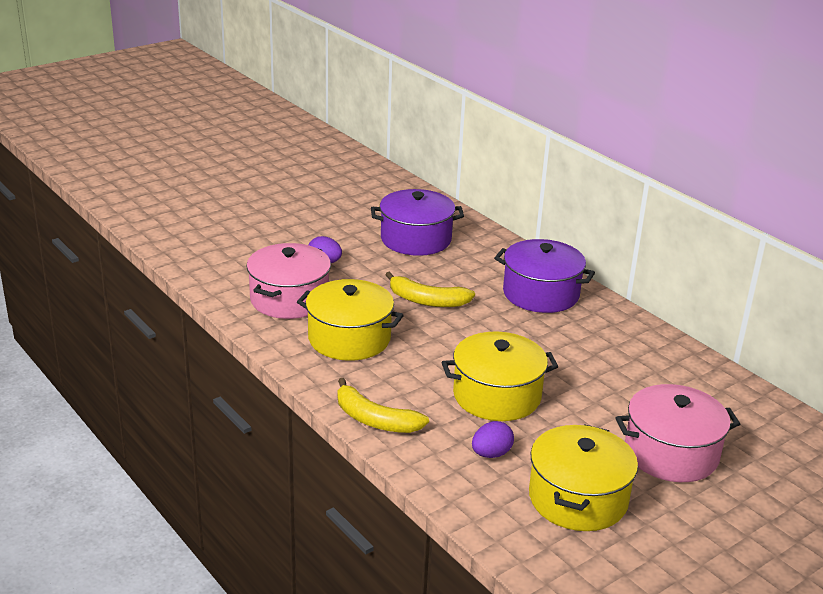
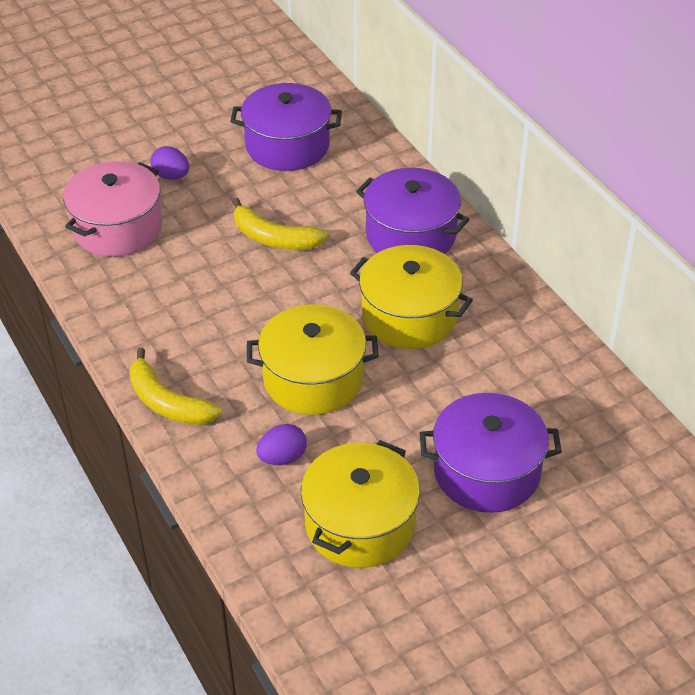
camera: 10 degrees right, 15 degrees up
(349, 338) = (170, 288): yellow pot -> yellow pot (409, 316)
(671, 453) = (487, 472): pink pot -> purple pot

